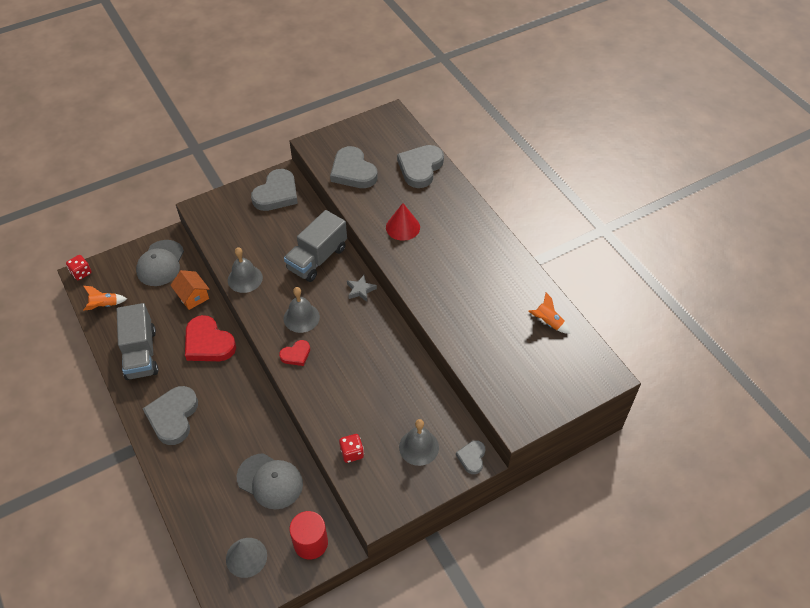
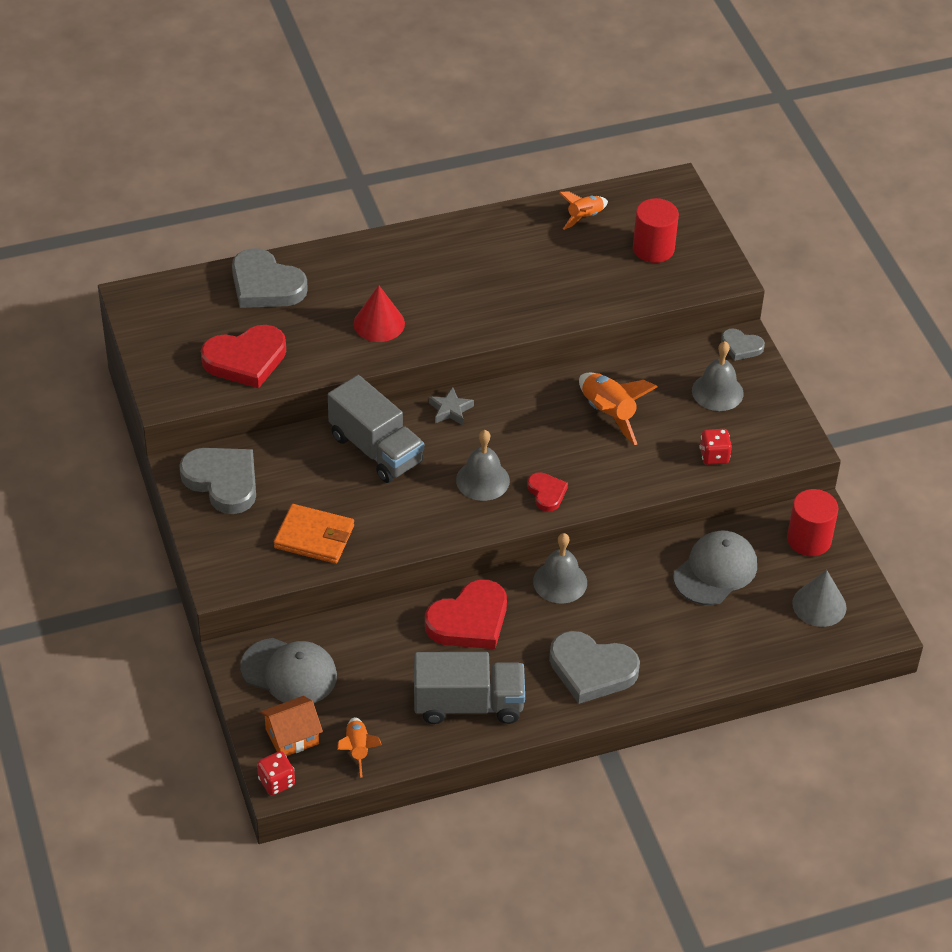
camera: 80 degrees left, 5 degrees down
(193, 296) = (372, 634): orange house -> orange house (292, 736)
(239, 242) = (314, 537): none -> orange wallet
(245, 278) = (390, 537): grey bell -> grey bell (560, 582)
(353, 171) = (246, 360): grey heart -> red heart
(378, 380) = (608, 414): none -> orange rocket
(530, 370) = (653, 248): none -> red cylinder

